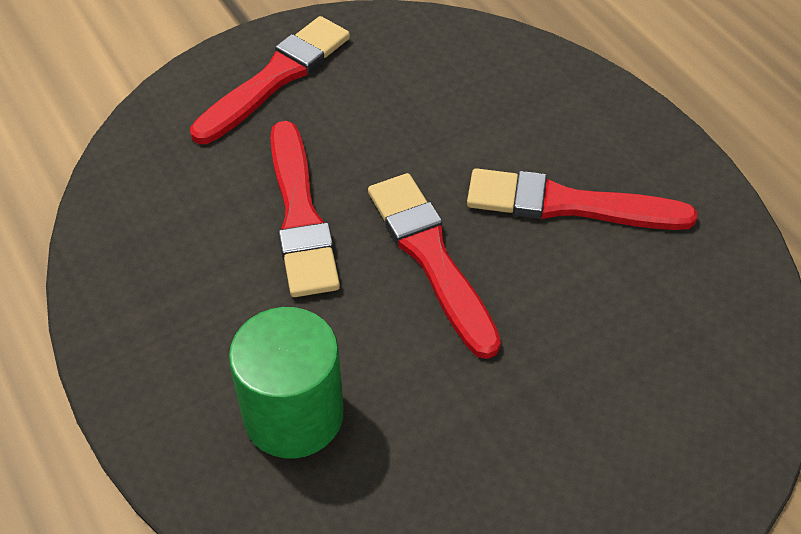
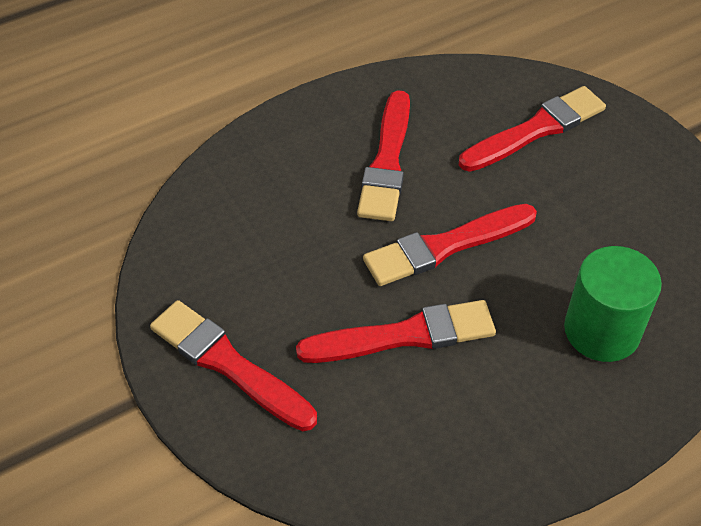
camera: 90 degrees left, 0 degrees up
(654, 374) = (535, 130): none -> red brush

